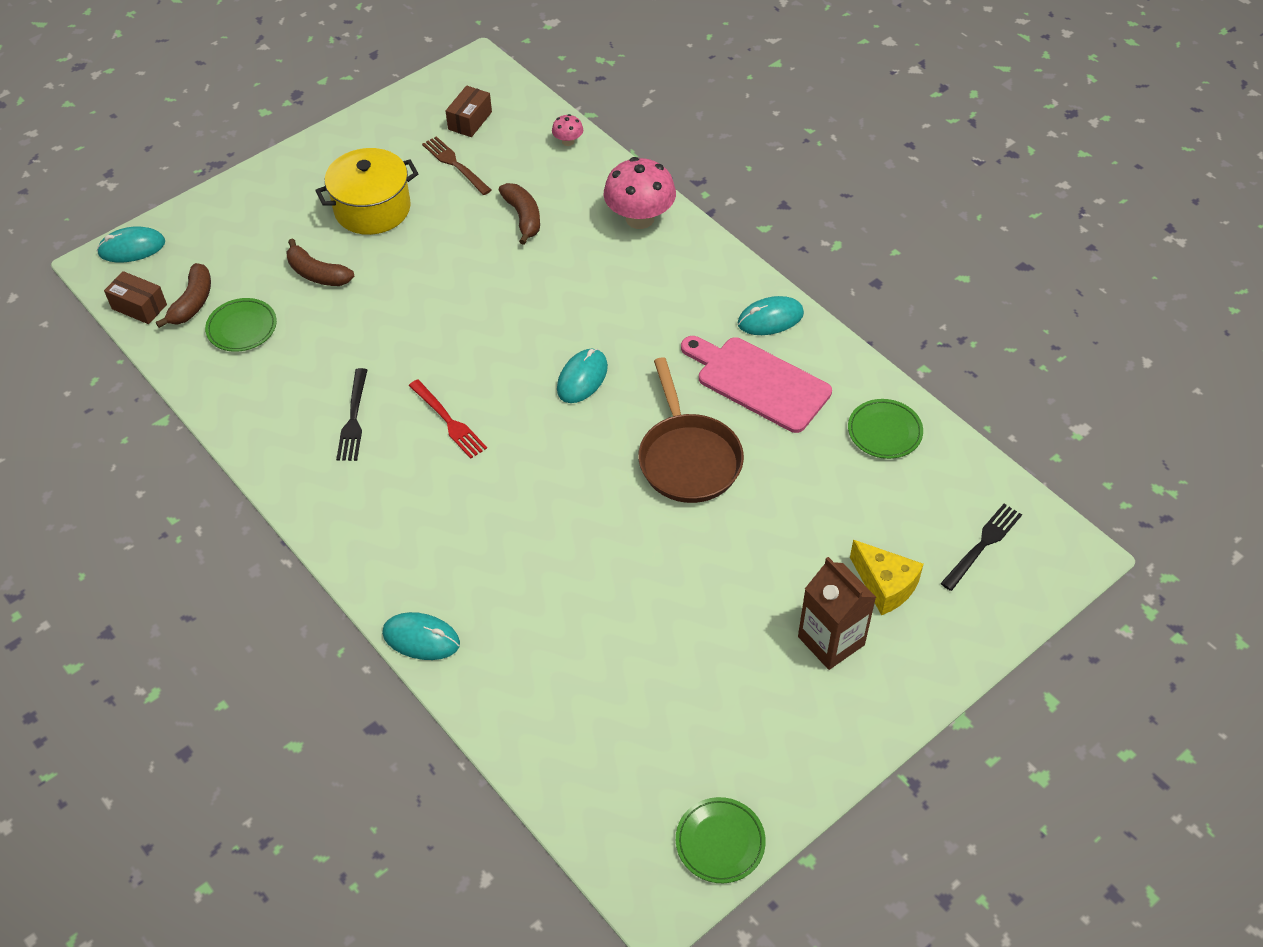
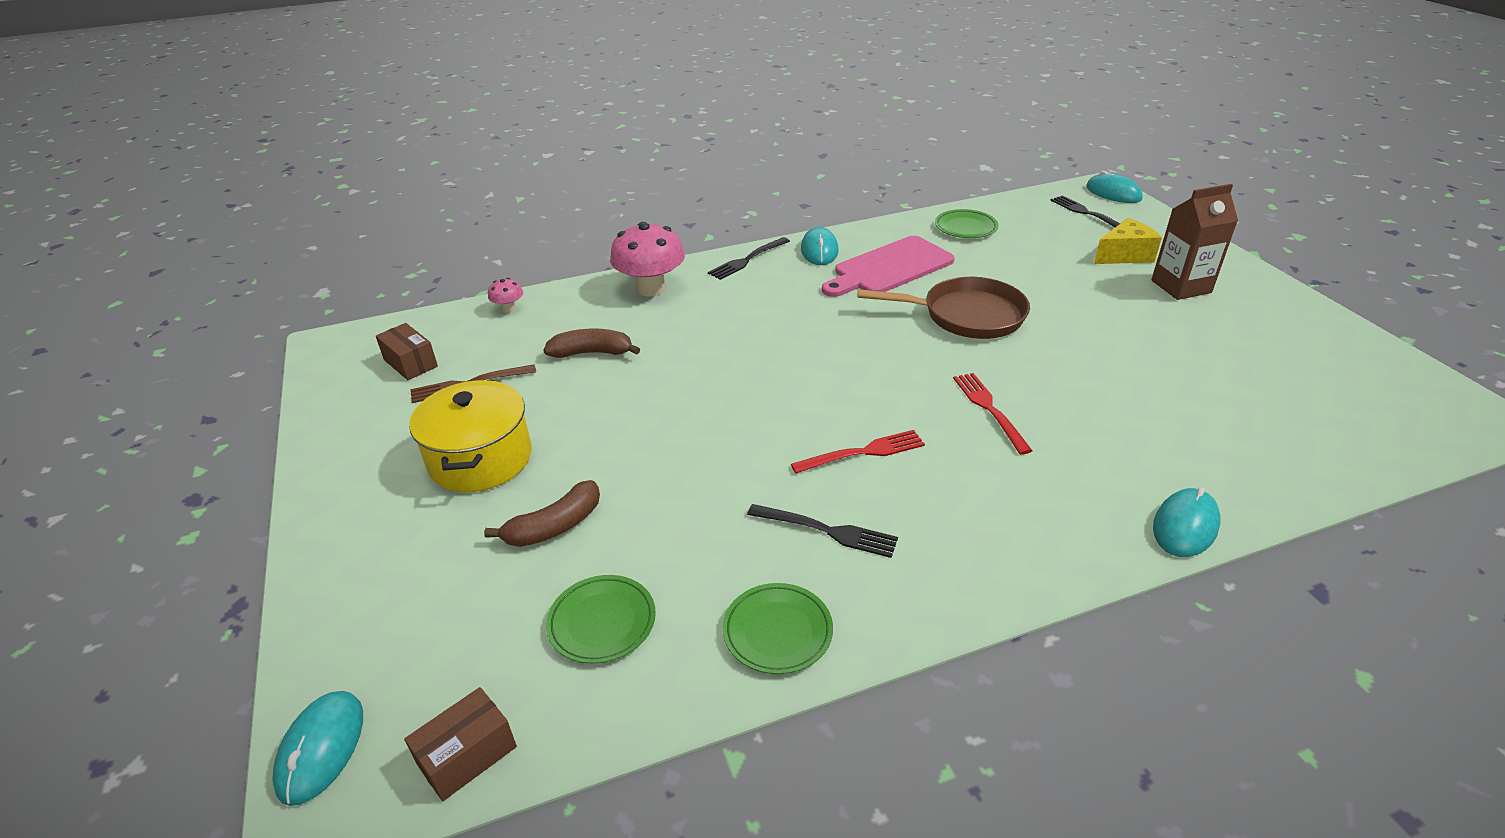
camera: 70 degrees left, 15 degrees down
(192, 302) = (510, 677): brown banana -> none
(535, 495) = (989, 409): none -> red fork
(582, 378) = (841, 355): turquoise mouse -> turquoise mouse (1113, 193)
(720, 842) = (1408, 375): green plate -> green plate (777, 631)
(724, 269) = (747, 260): none -> black fork

